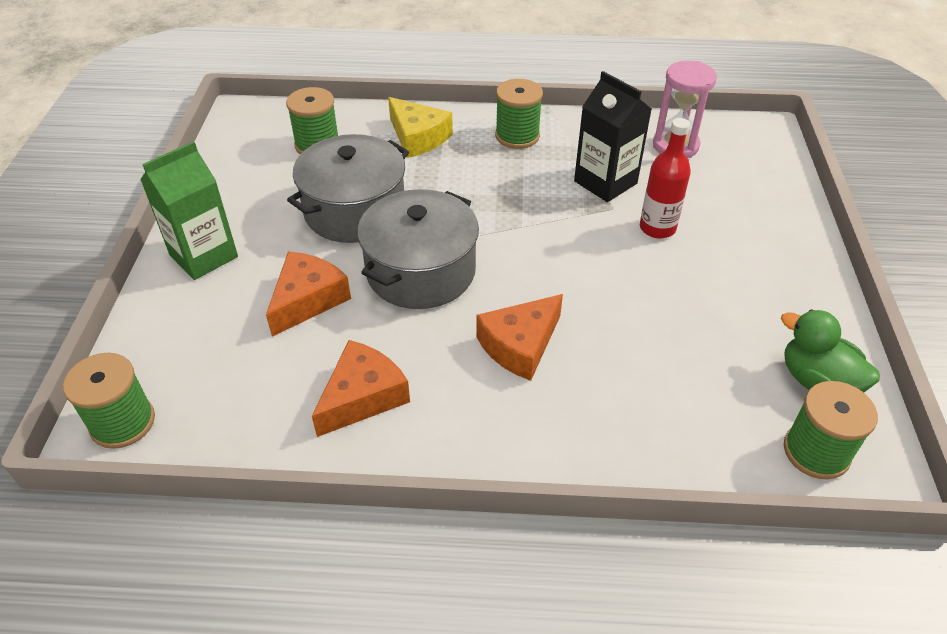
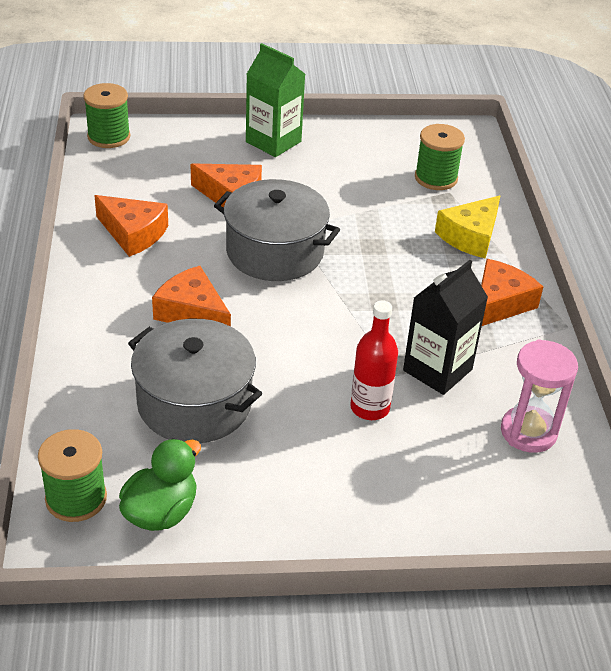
camera: 80 degrees right, 5 degrees down
(355, 210) = (347, 209): grey pot -> grey pot (194, 403)
(517, 136) = (499, 303): green spool -> orange cheese

